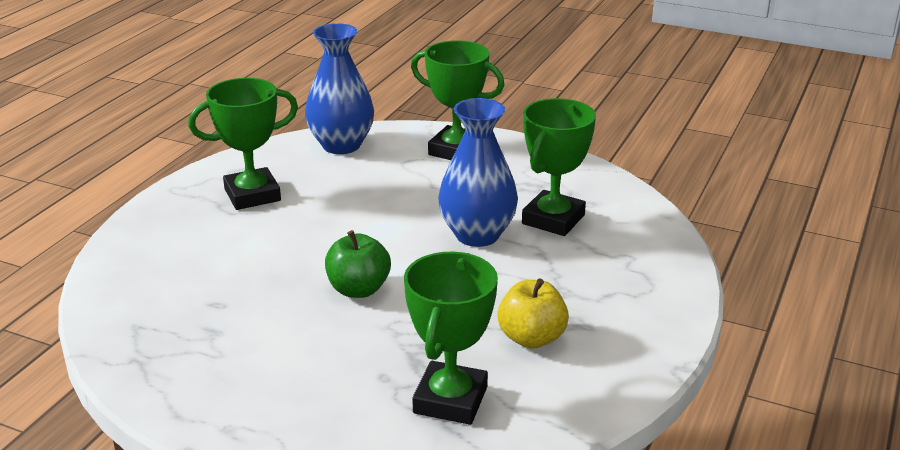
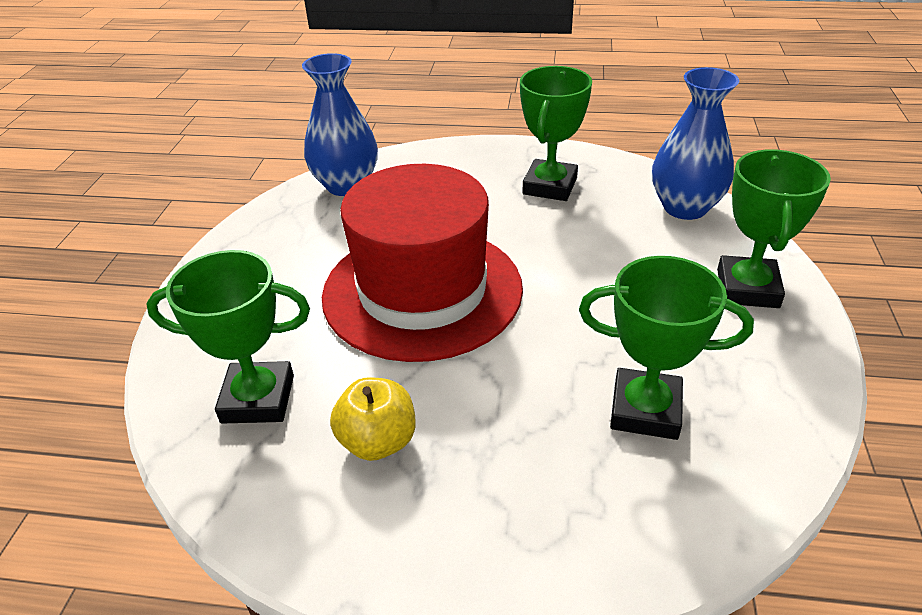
camera: 75 degrees right, 10 degrees up
(252, 195) = (550, 186): green trophy -> green trophy turned 60 degrees clockwise
(358, 289) = (422, 291): green apple -> red hat
(477, 235) = (568, 349): blue vase -> blue vase (346, 185)

